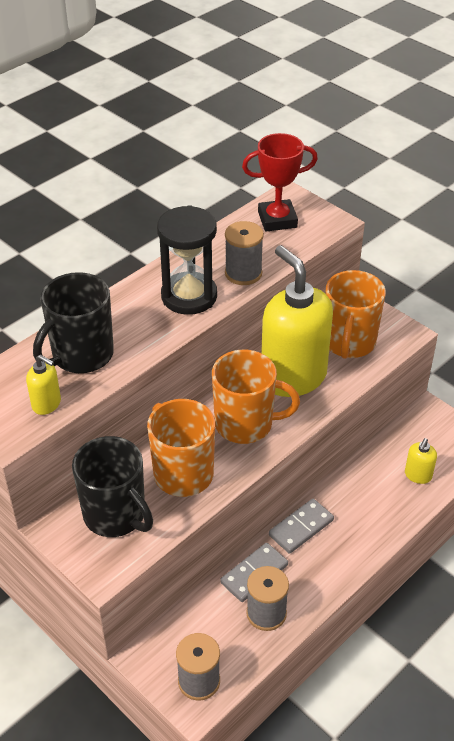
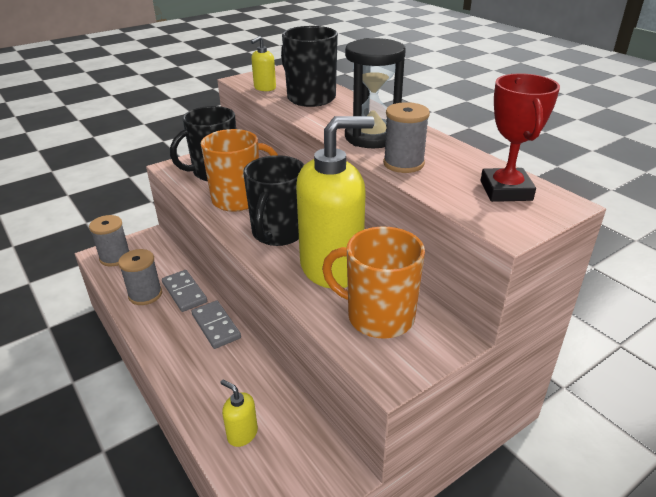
camera: 100 degrees right, 10 degrees down
(246, 424) = (278, 233): orange mug -> black mug

